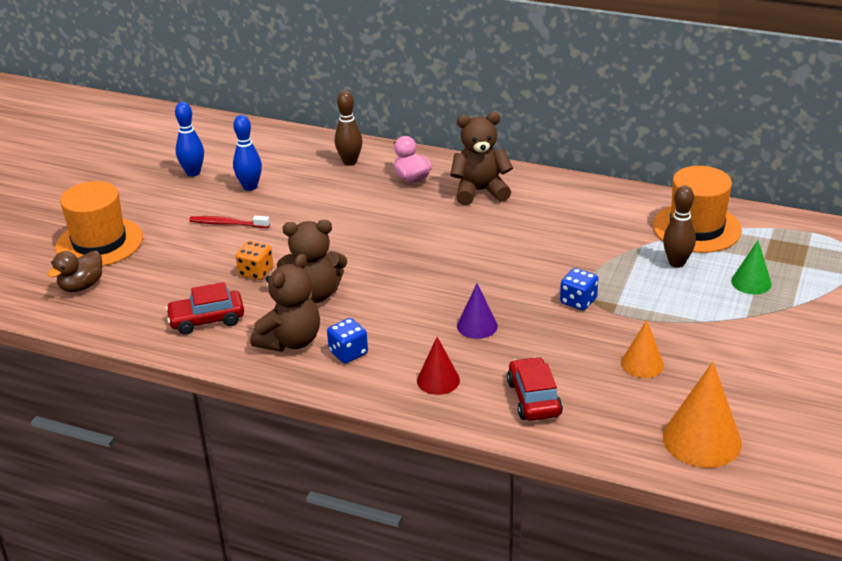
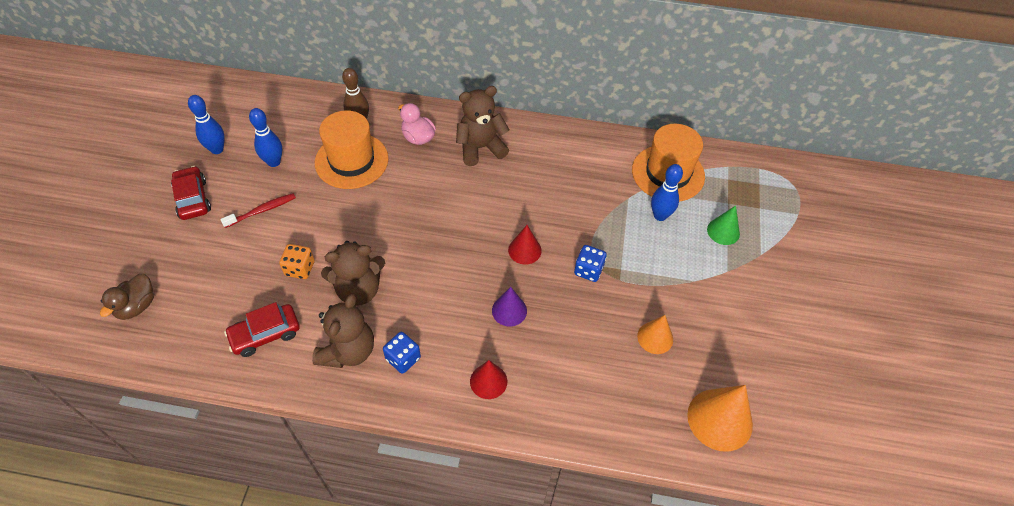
camera: 15 degrees left, 20 degrees up
(99, 242) = (143, 248): orange hat -> orange hat (351, 160)
(227, 224) = (262, 211): red toothbrush -> red toothbrush turned 150 degrees clockwise
(508, 278) = (524, 250): none -> red cone
(533, 398) = (574, 391): red car -> red car (193, 199)
(676, 263) = (660, 215): brown bowling pin -> blue bowling pin

